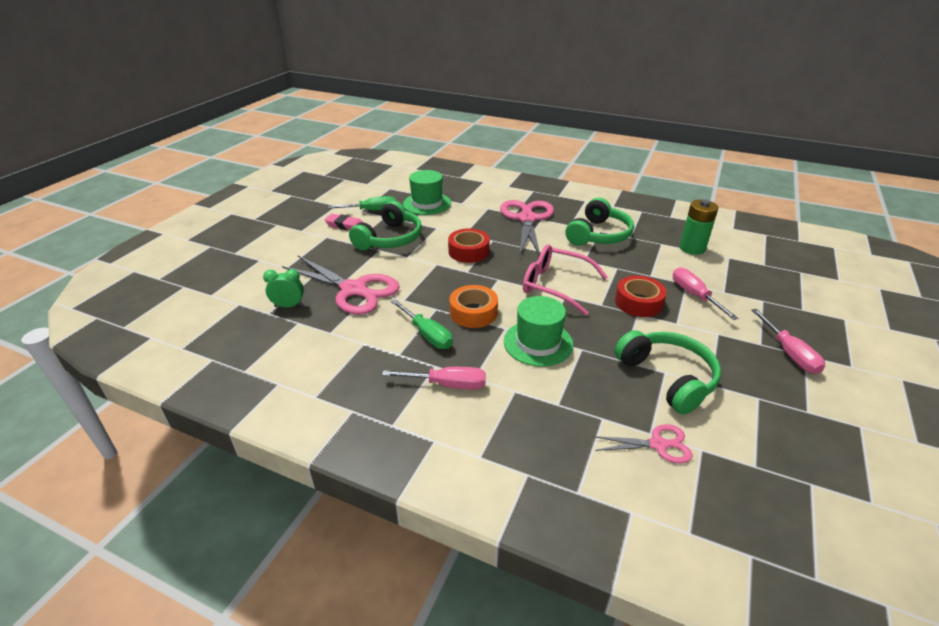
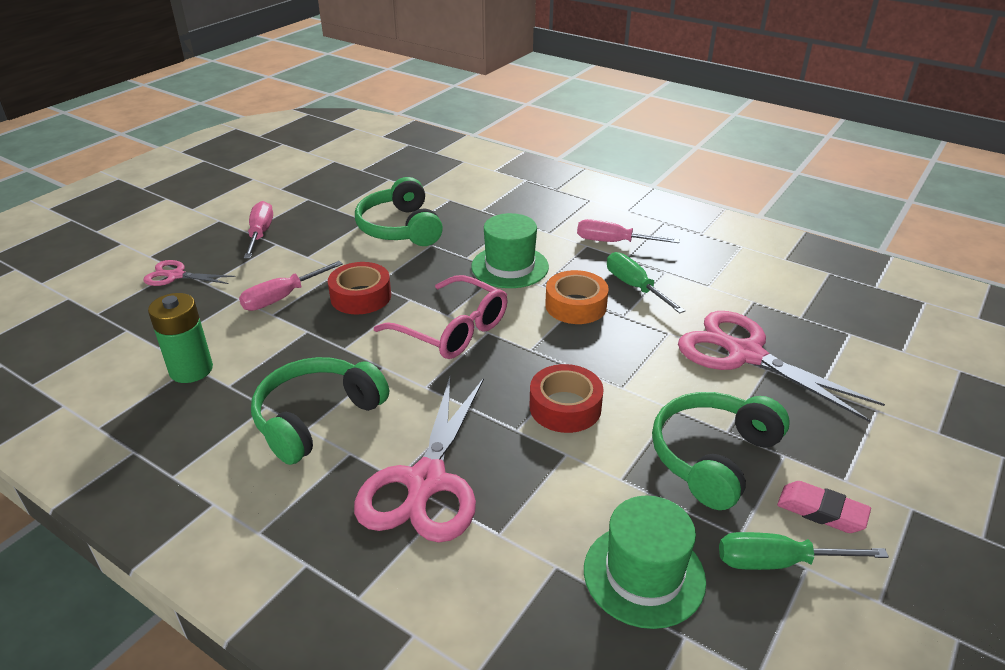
camera: 170 degrees left, 0 degrees up
(288, 306) = (828, 340): green clock -> none
(658, 444) = (449, 193): pink scissors -> pink scissors (176, 275)
(694, 295) = (281, 298): pink screwdriver -> pink screwdriver turned 60 degrees clockwise

